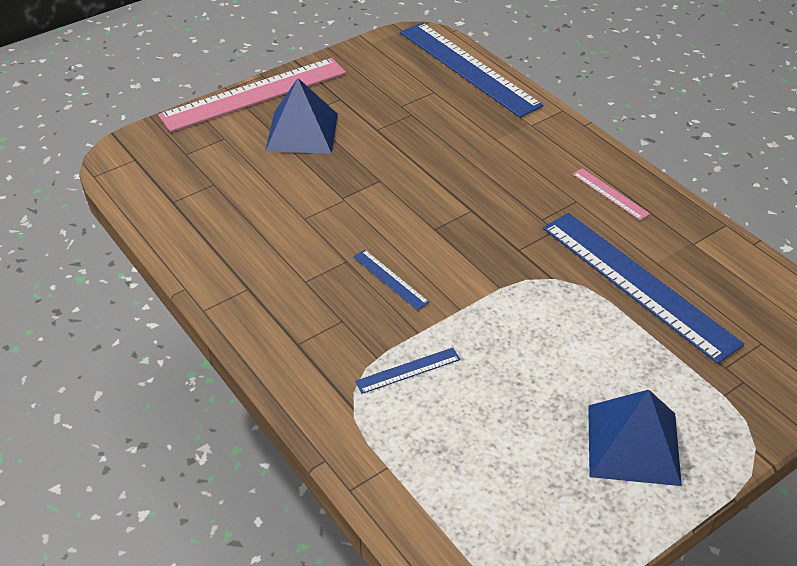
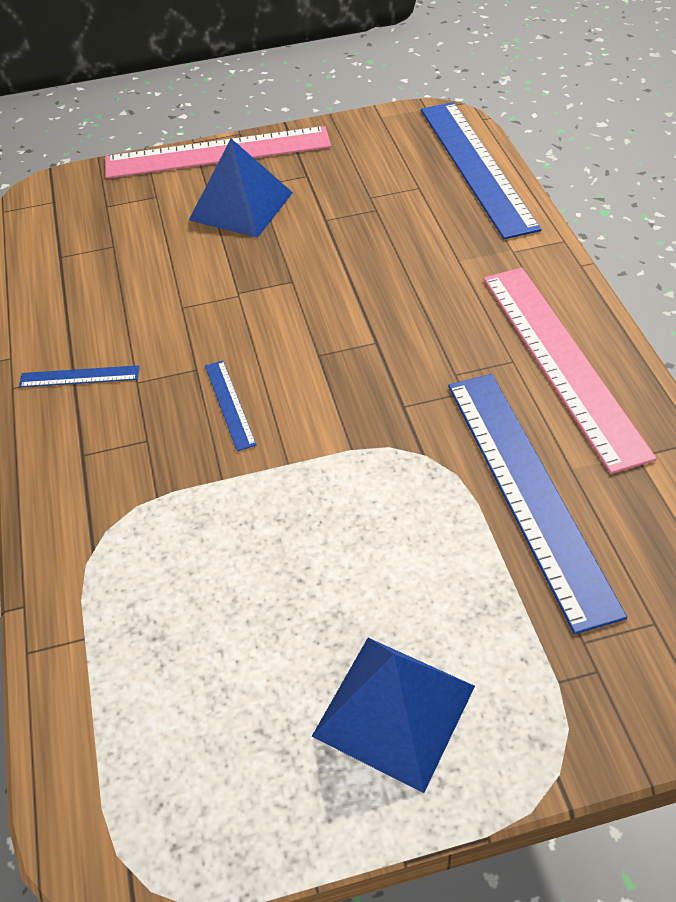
camera: 25 degrees right, 5 degrees up
(408, 370) = (180, 523): blue ruler -> blue ruler (79, 376)
(610, 194) = (562, 362): pink ruler -> pink ruler, size x2.36

